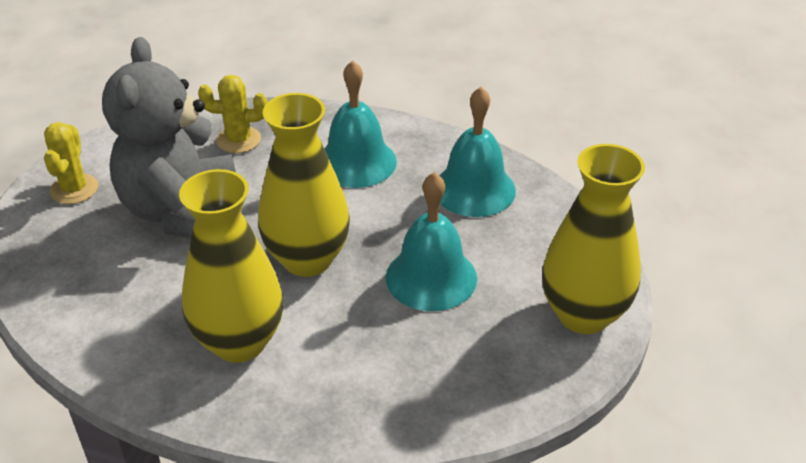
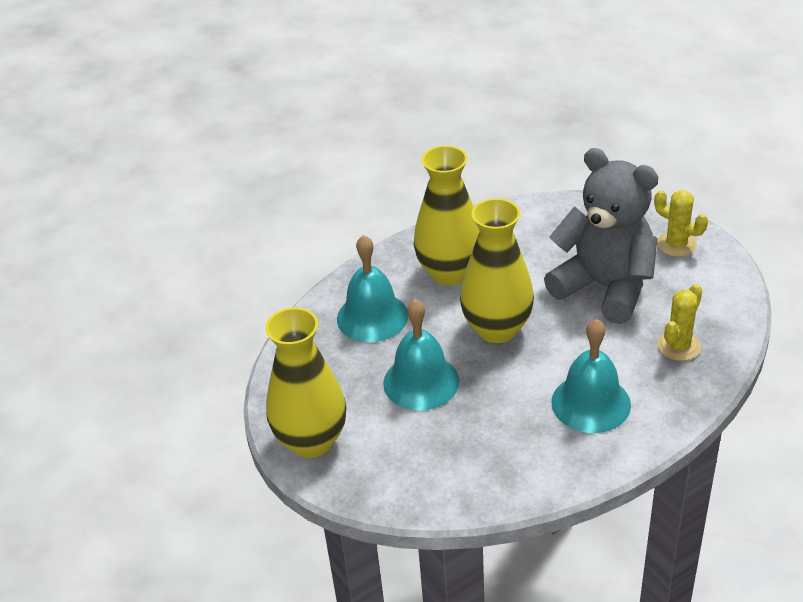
camera: 130 degrees right, 0 degrees up
(474, 189) = (493, 458): turquoise bell -> turquoise bell (372, 317)

